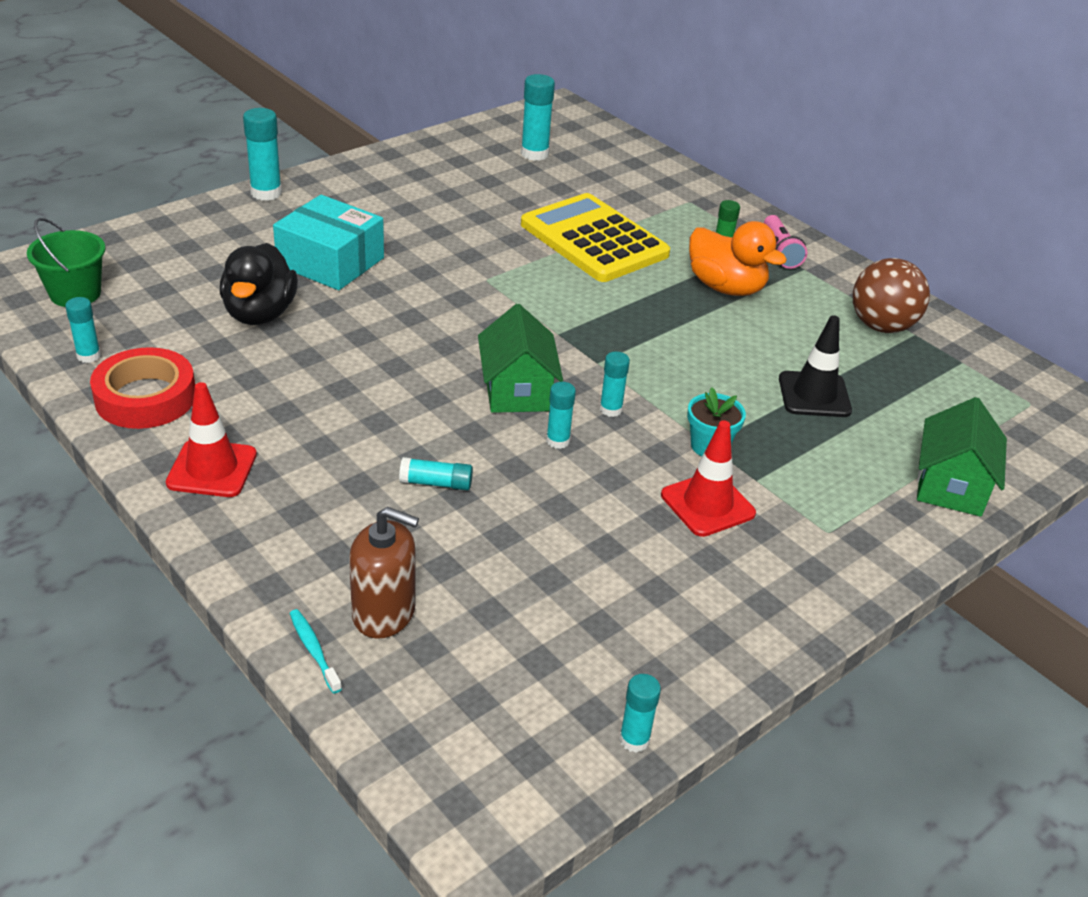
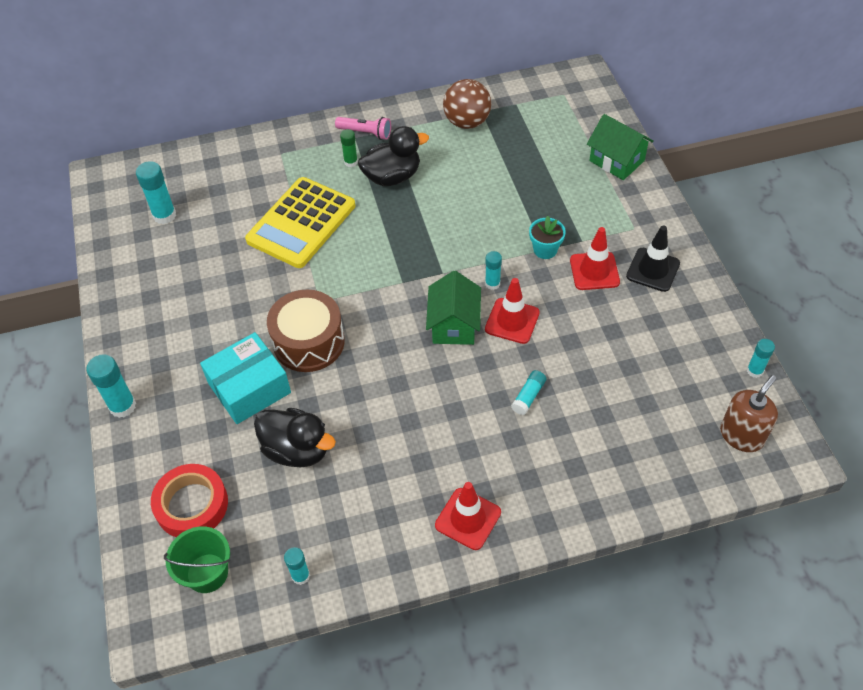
camera: 60 degrees left, 15 degrees up
(145, 397) = (370, 545): red tape -> red tape (191, 505)
(314, 650) = (652, 499): turquoise toothbrush -> none
(384, 613) = (632, 456): brown soap dispenser -> brown soap dispenser (741, 435)
(419, 286) = (308, 342): none -> brown drum
(517, 390) = (454, 325): green house -> green house turned 75 degrees clockwise
(558, 441) = (512, 321): turquoise glue stick -> red traffic cone
(594, 239) = (301, 223): yellow calculator -> yellow calculator turned 45 degrees counterclockwise
(726, 287) = (392, 177): orange duck -> black duck
(814, 395) = (518, 182): black traffic cone -> black traffic cone (653, 270)

